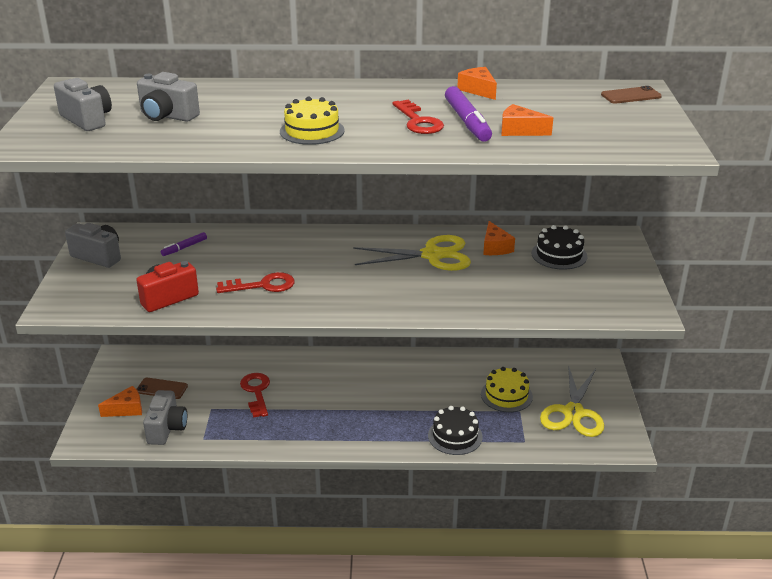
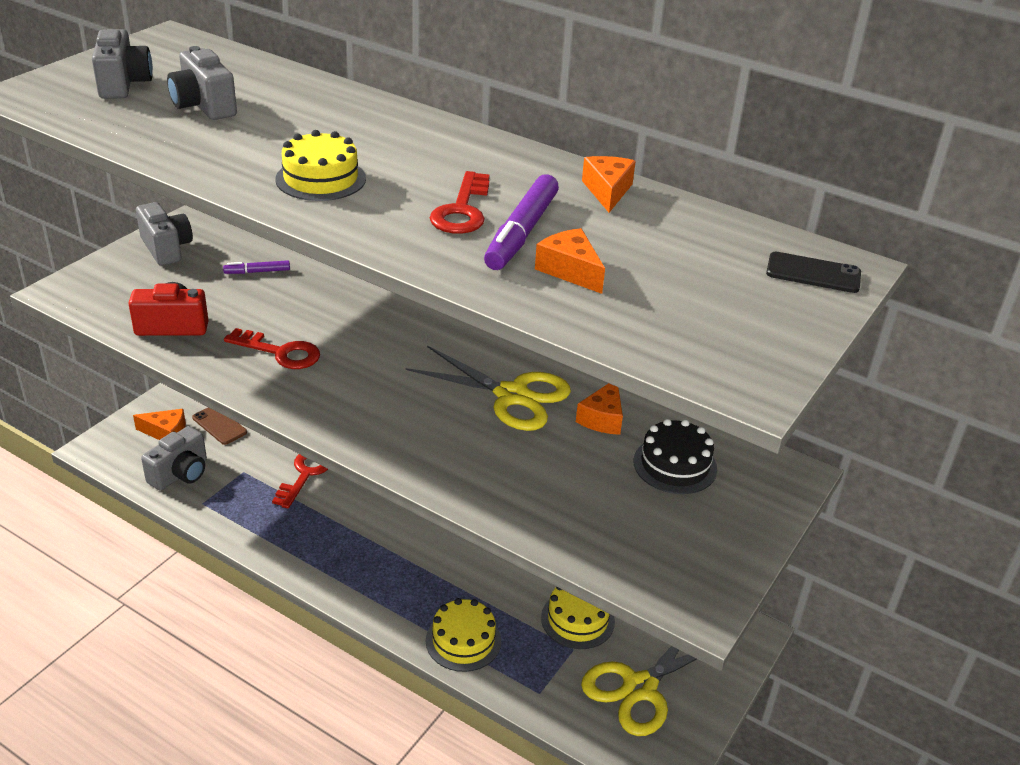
camera: 30 degrees right, 5 degrees up
(455, 436) = (463, 640): black cake -> yellow cake
(631, 96) = (813, 273): brown phone -> black phone

